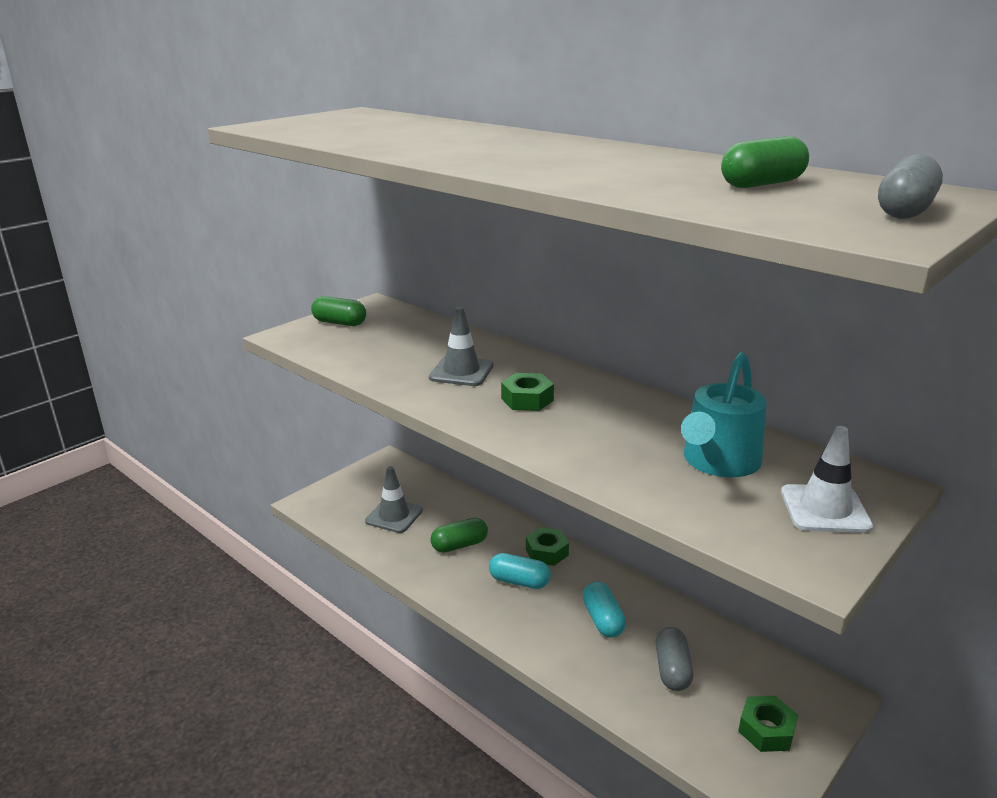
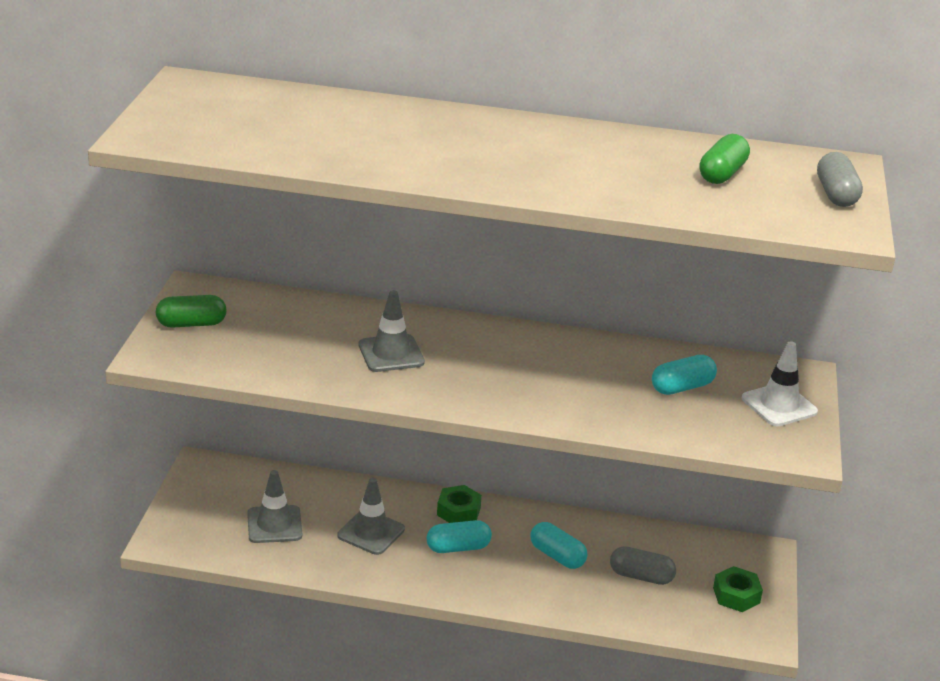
camera: 35 degrees left, 5 degrees up
(459, 545) = (371, 532): green capsule -> grey traffic cone
(527, 399) = (482, 368): green nut -> none
(672, 670) = (641, 576): grey capsule -> grey capsule turned 45 degrees counterclockwise
(718, 463) = (682, 387): turquoise watering can -> turquoise capsule

